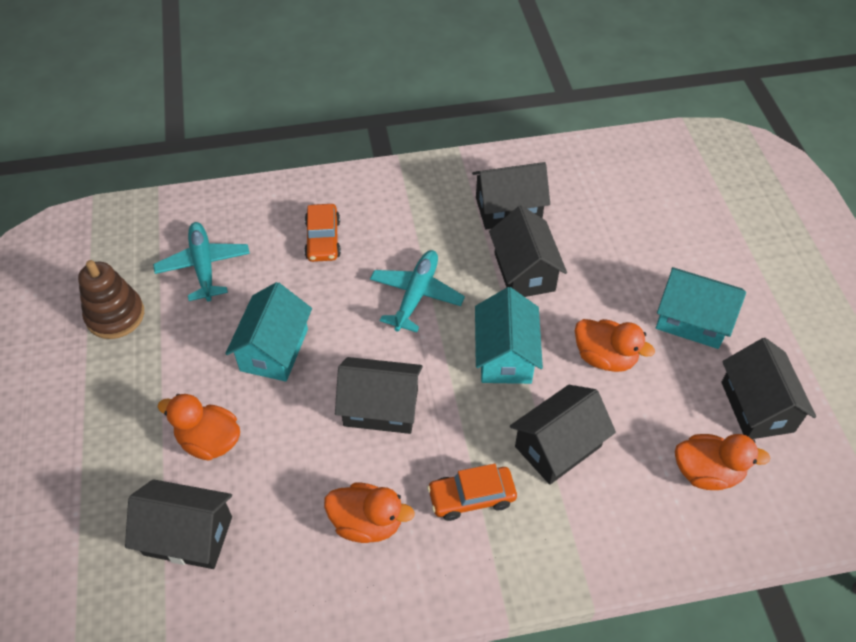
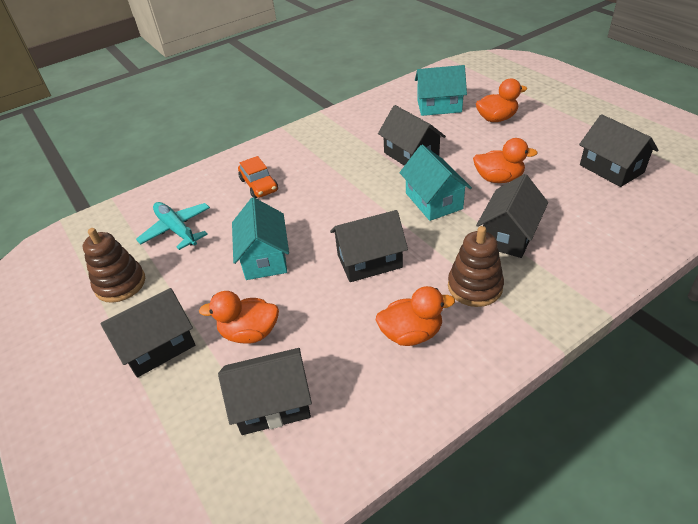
camera: 20 degrees left, 10 degrees down
(416, 295) = (348, 191): turquoise plane -> none
(471, 497) = (475, 287): orange car -> brown stacking toy
(508, 209) = (376, 129): black house -> black house (158, 346)
(692, 321) = (535, 143): turquoise house -> turquoise house (439, 106)
(707, 472) = (613, 212): orange duck -> orange duck (496, 119)

